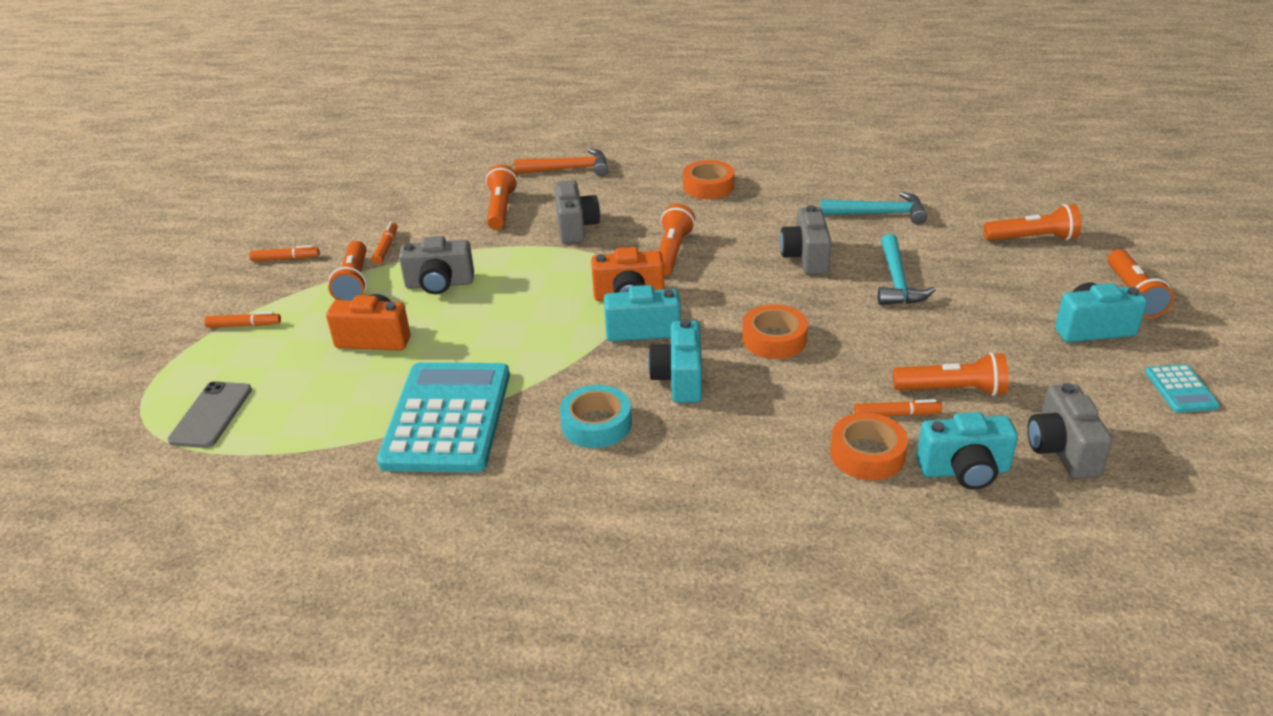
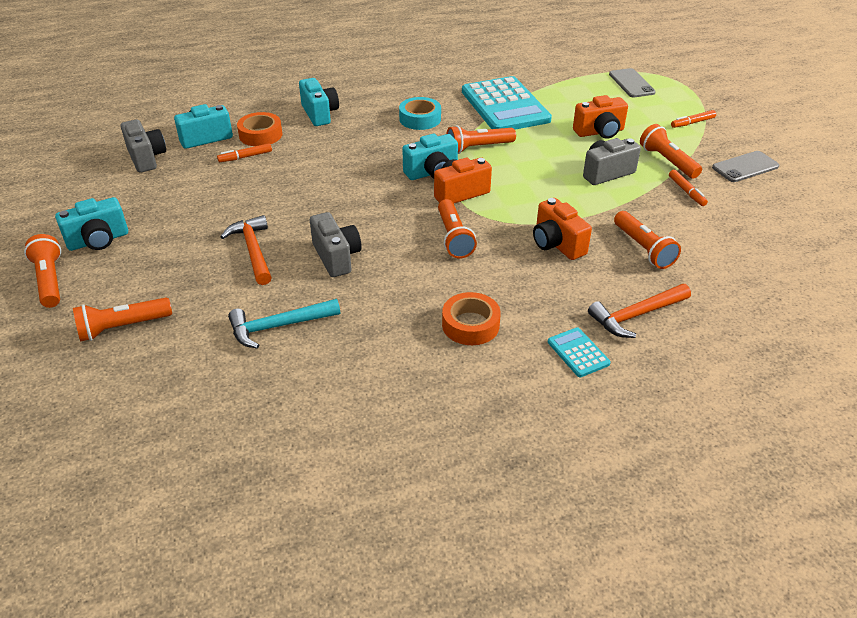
camera: 155 degrees right, 5 degrees up
(285, 259) = (745, 167): orange marker -> grey phone
(575, 227) = (557, 244): grey camera -> orange camera
(679, 379) = (387, 149): turquoise camera -> turquoise camera (319, 114)
(774, 339) = (337, 185): orange tape -> none
(897, 281) = (253, 250): turquoise hammer -> orange hammer
(952, 390) = (210, 177): orange flashlight -> orange flashlight (478, 148)
(1180, 389) = (53, 208): turquoise calculator -> turquoise calculator (578, 353)

